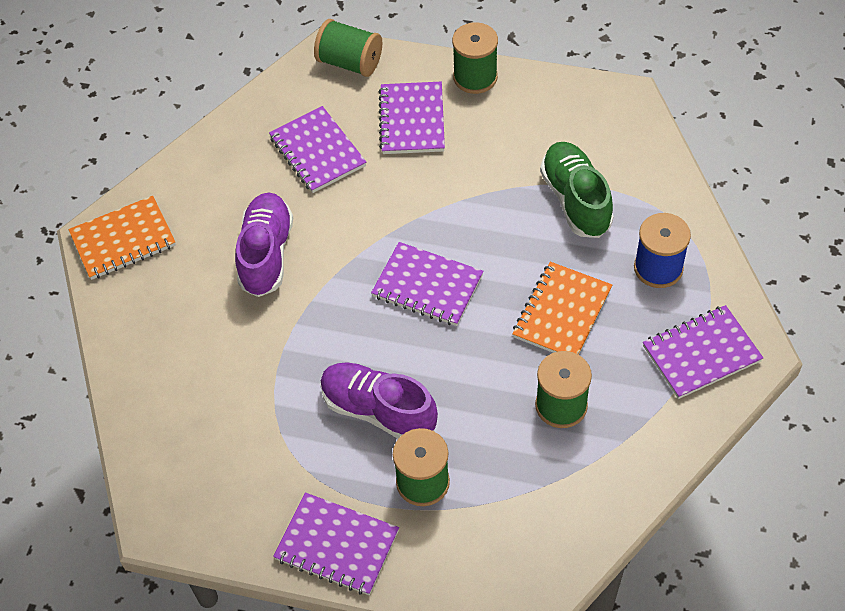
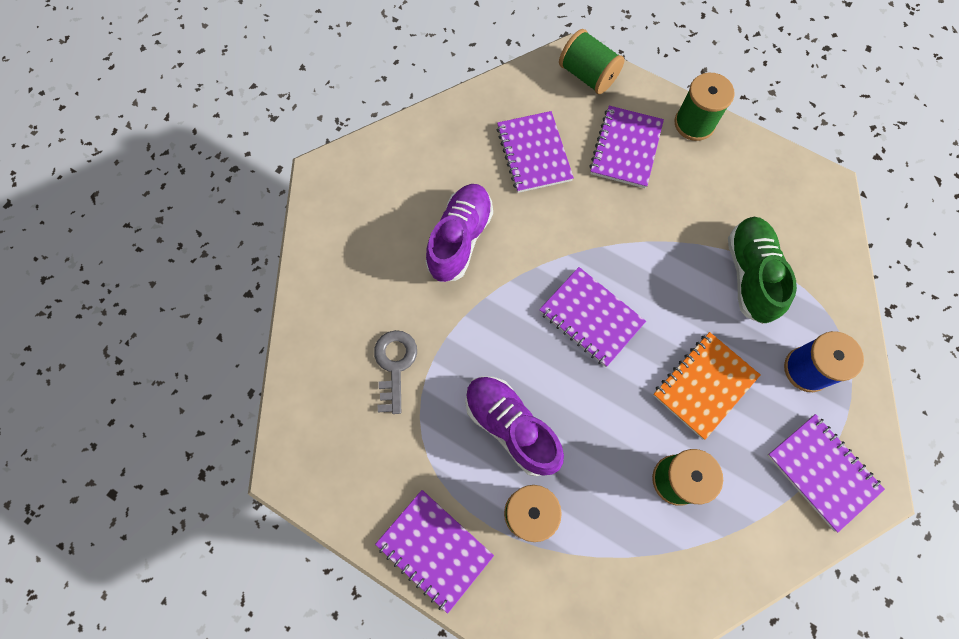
camera: 15 degrees right, 15 degrees up
(123, 240) = (343, 186): orange notebook -> none
(237, 391) = (394, 365): none -> grey key
(701, 353) = (822, 472): purple notebook -> purple notebook turned 60 degrees clockwise

